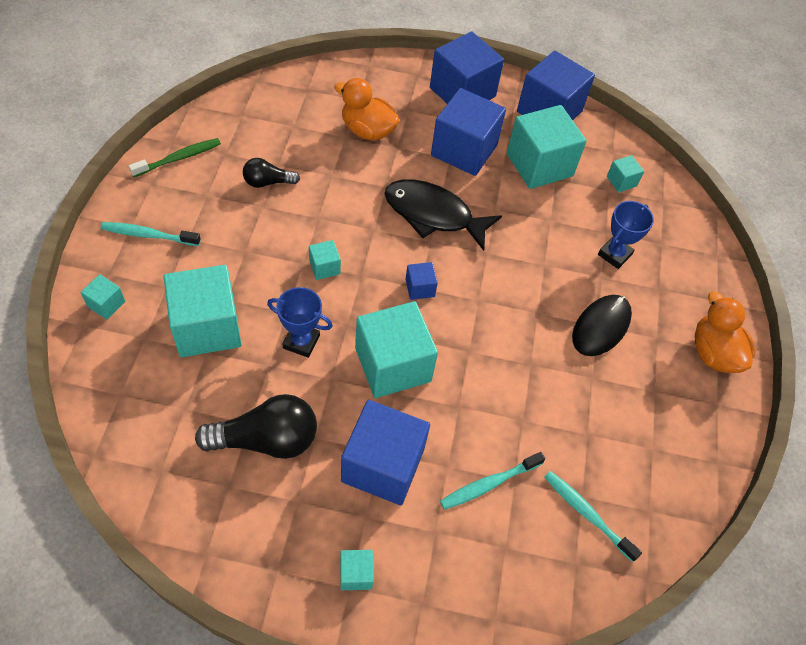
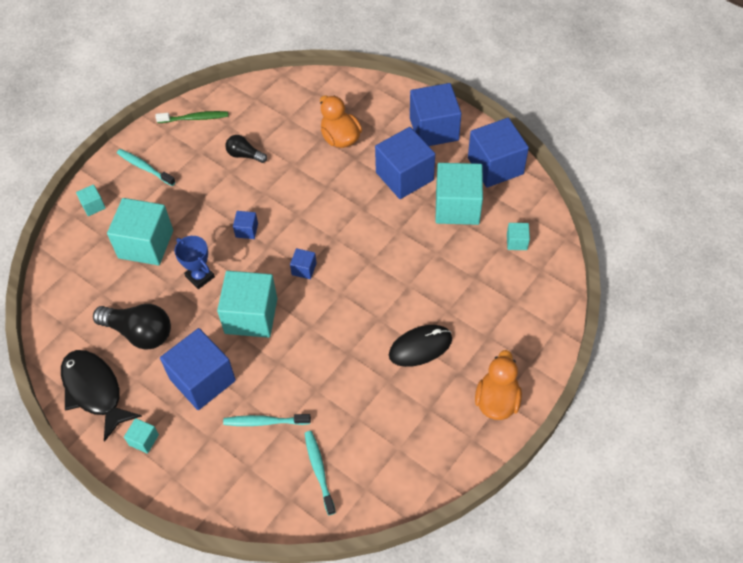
camera: 35 degrees right, 0 degrees up
(324, 267) = (246, 230): turquoise cube -> blue cube
(433, 215) = (348, 219): black fish -> black fish (94, 391)
(614, 254) = (469, 297): blue trophy -> none

